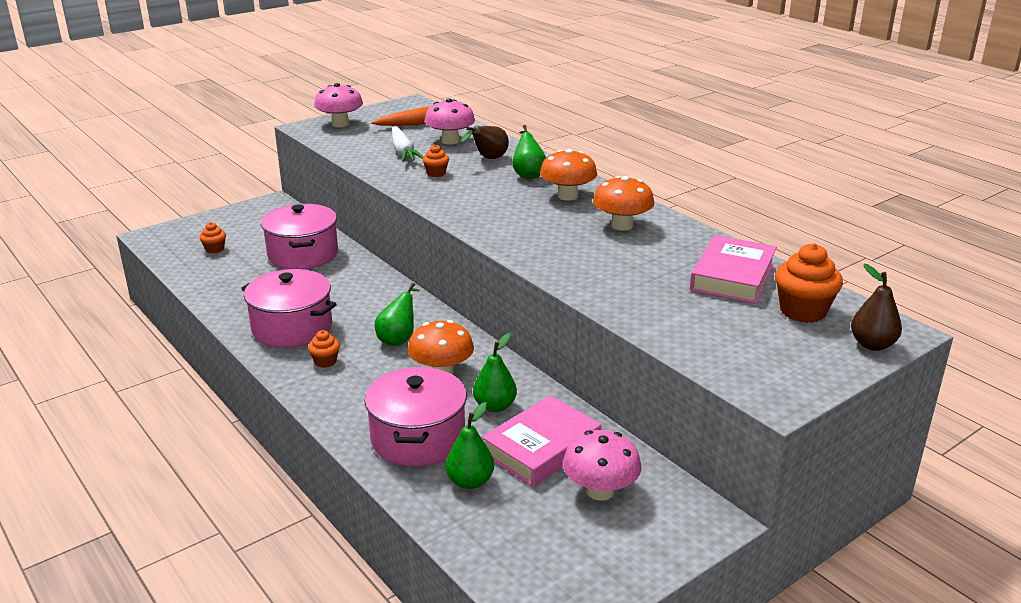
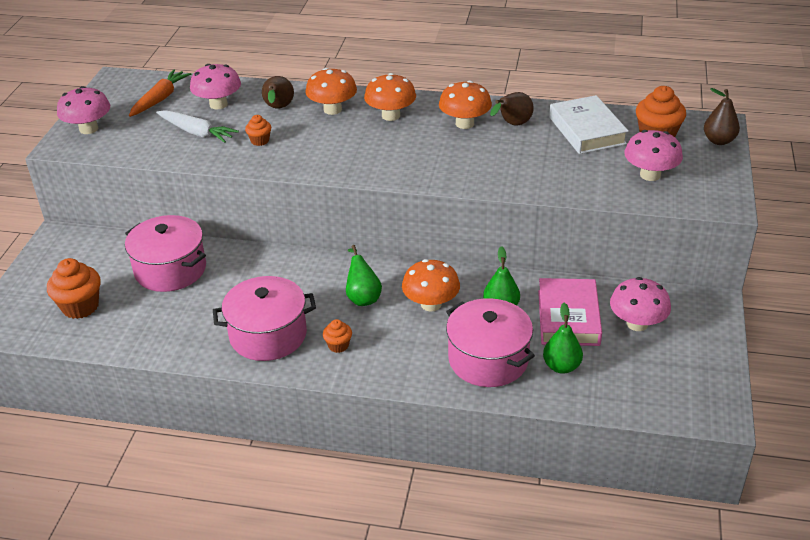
camera: 40 degrees left, 10 degrees up
(215, 249) = (80, 307): orange cupcake -> orange cupcake, size x1.86
(528, 175) = (332, 109): green pear -> orange mushroom
(665, 243) = (512, 125): none -> brown pear
(732, 276) = (587, 130): pink book -> white book
(735, 338) = (650, 175): none -> pink mushroom

